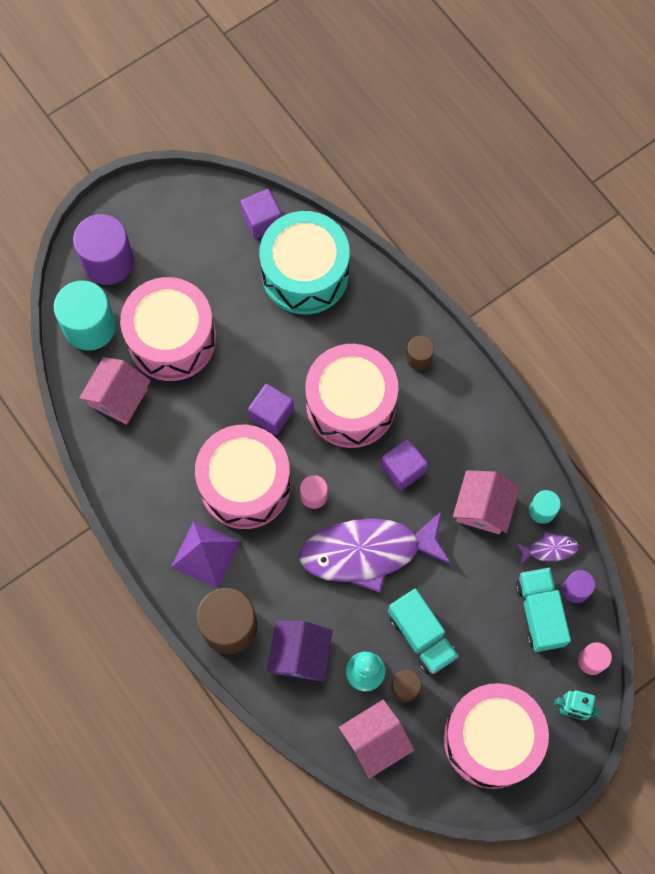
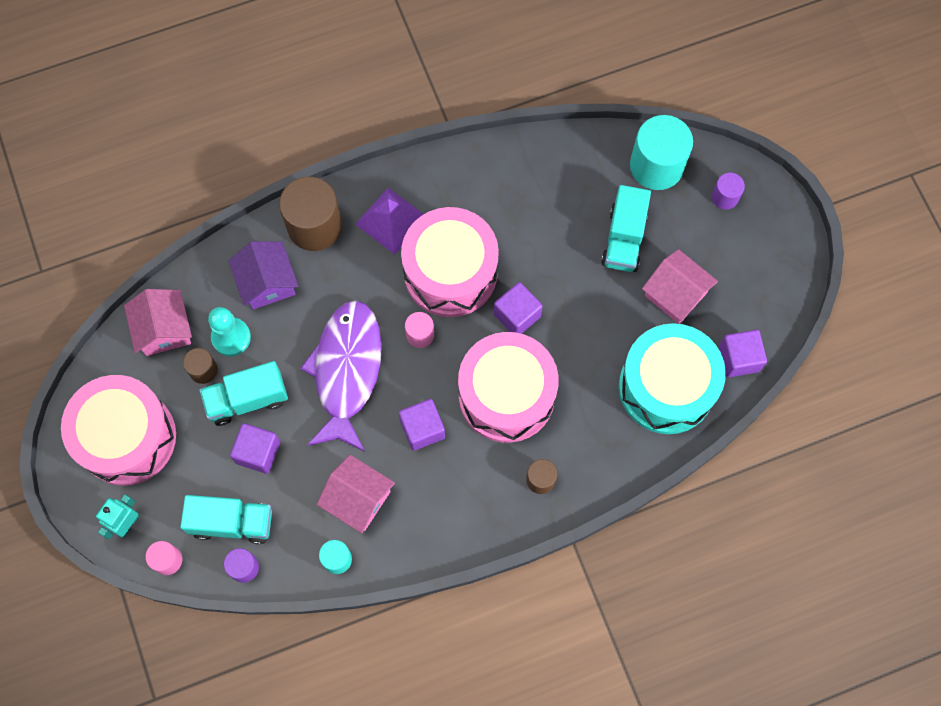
camera: 105 degrees right, 0 degrees up
(108, 261) = (725, 197): purple cylinder -> purple cylinder, size x0.50
(118, 397) = (573, 176): pink house -> pink house (675, 294)
(171, 339) = (623, 239): pink drum -> turquoise truck
(300, 654) = (267, 282): purple house -> purple house turned 45 degrees clockwise
(468, 610) = (258, 452): none -> purple cube
(549, 549) = (294, 553): purple fish -> none

